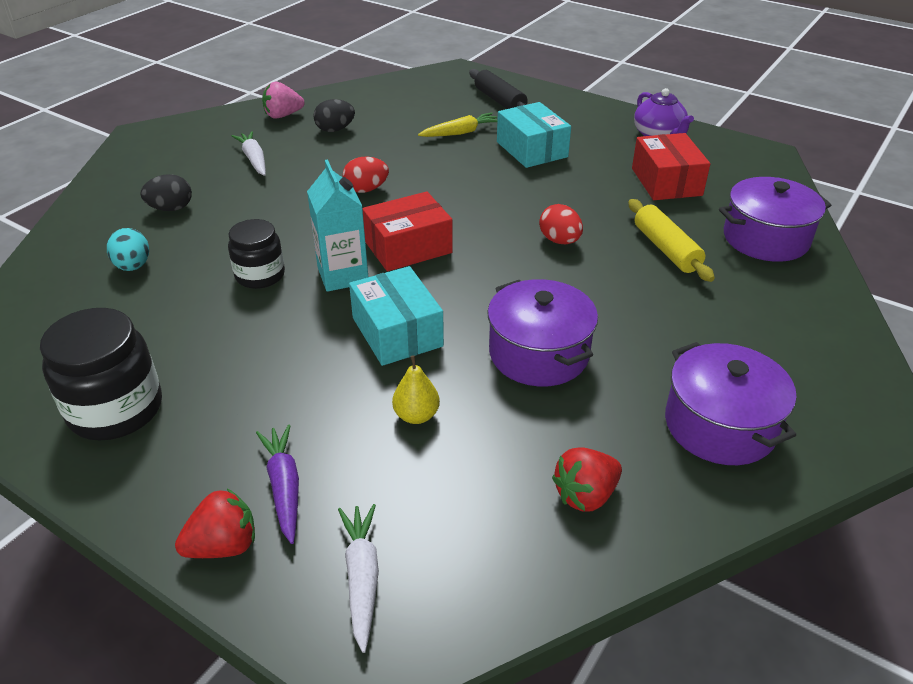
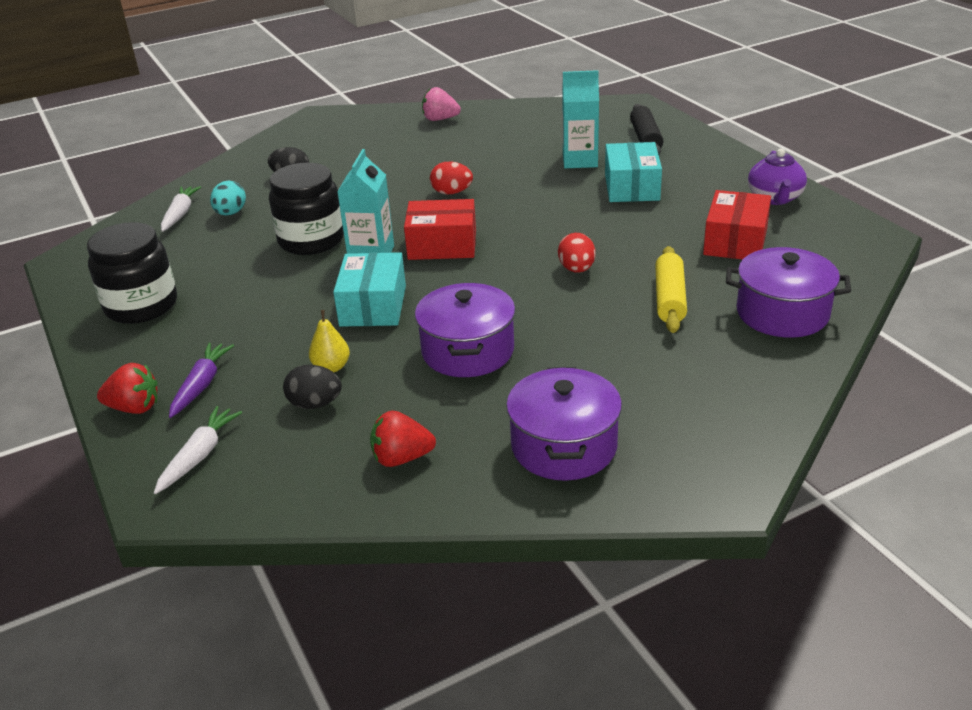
camera: 30 degrees right, 5 degrees down
(254, 159) = (385, 151): white carrot -> white carrot (180, 214)
(260, 275) = (311, 240): black jar -> black jar, size x1.55
(335, 130) = (472, 138): black egg -> black egg (315, 404)
(460, 133) = (580, 160): yellow carrot -> turquoise carton

